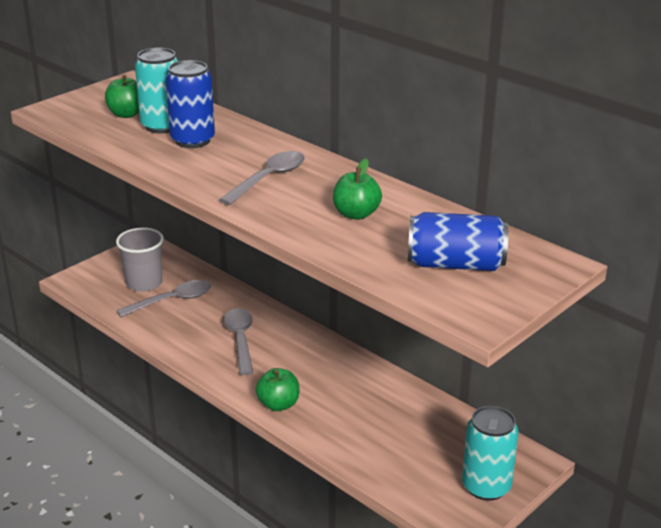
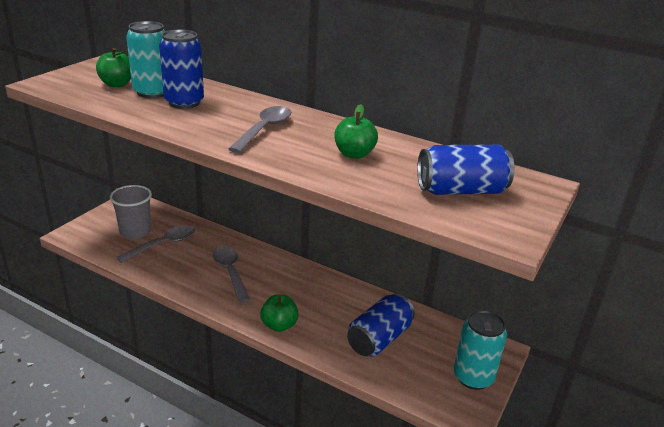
camera: 15 degrees left, 0 degrees up
(390, 432) = (379, 339): none -> blue can

